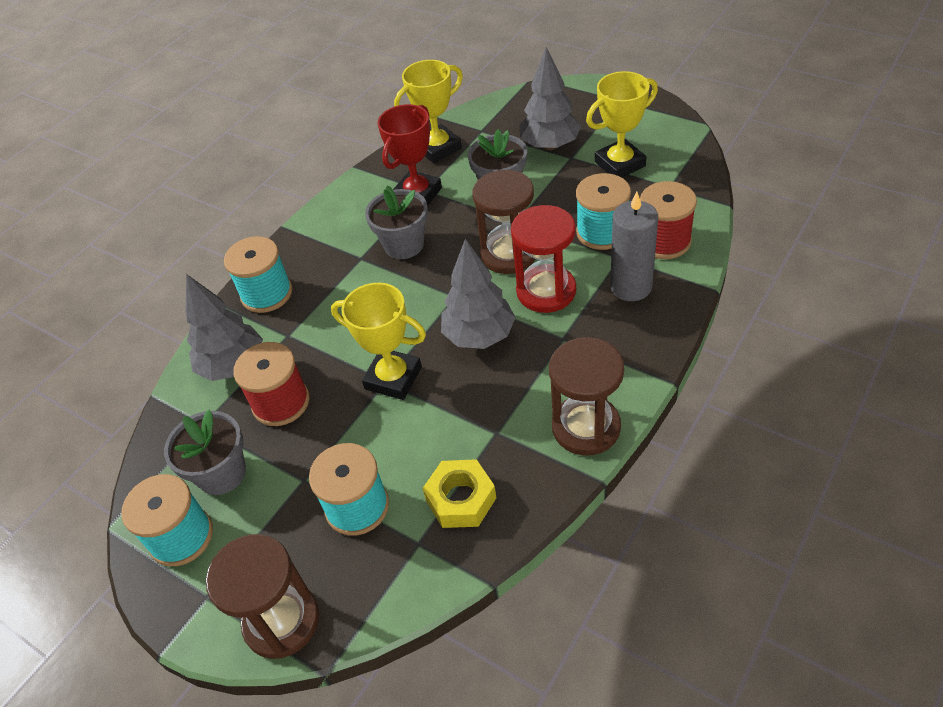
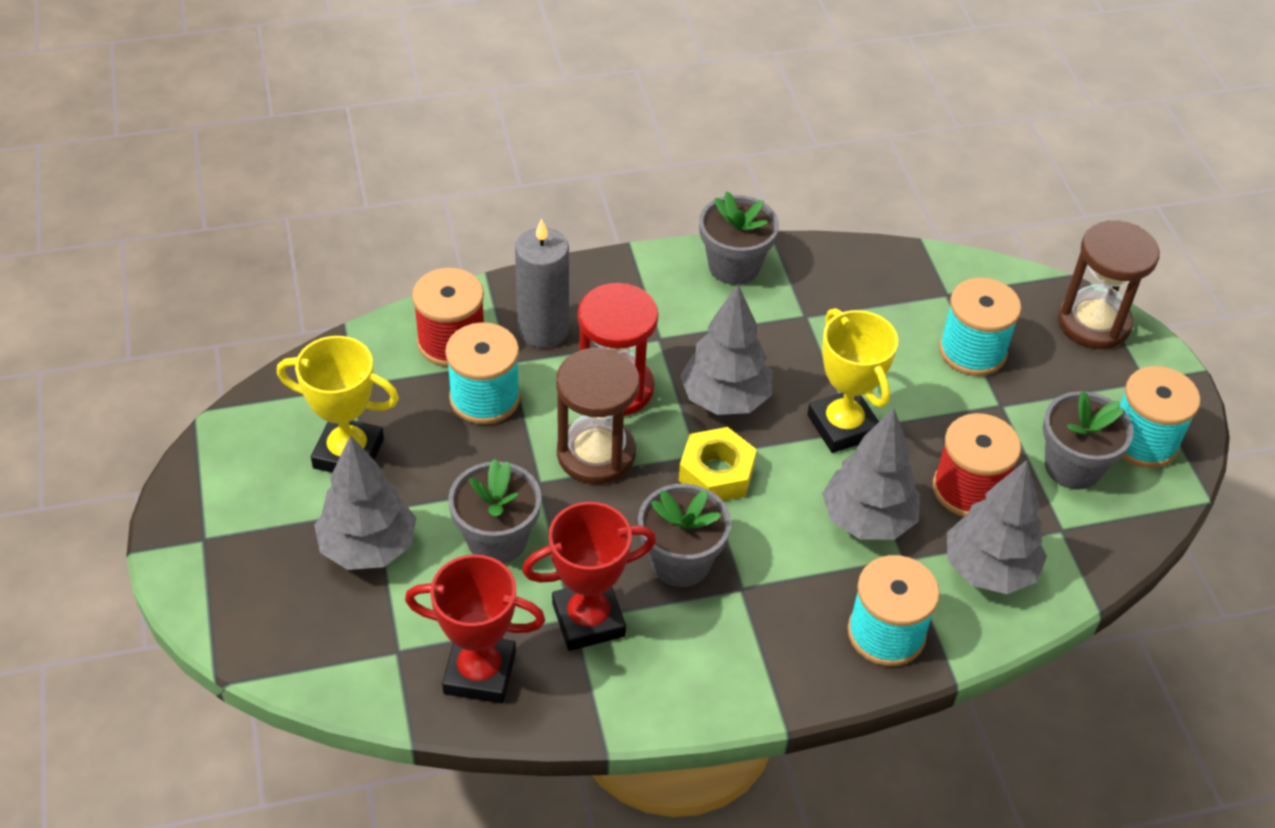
camera: 145 degrees left, 0 degrees up
(327, 338) = (867, 519): none -> grey tree
(438, 148) = (480, 673): yellow trophy -> red trophy
(461, 499) = (885, 295): yellow nut -> yellow nut (716, 473)
(586, 427) = (734, 266): brown hourglass -> grey flower pot

